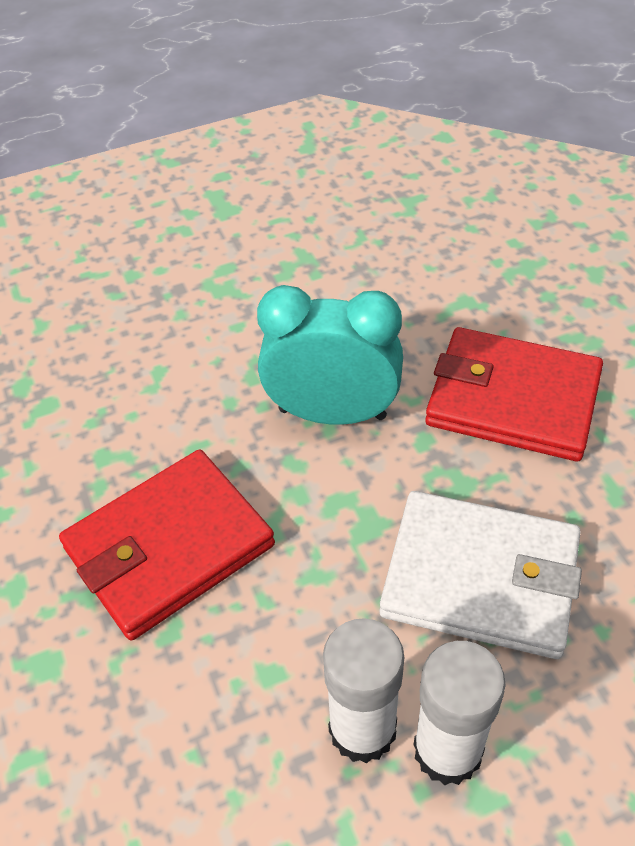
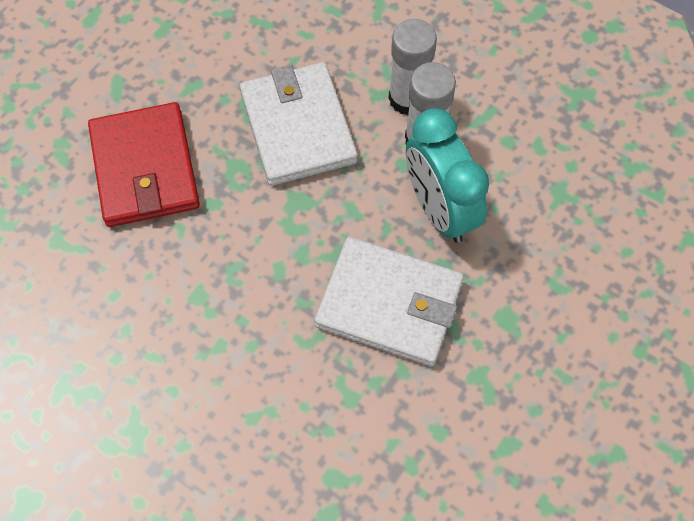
camera: 125 degrees left, 15 degrees up
(168, 547) = (389, 304): red wallet -> white wallet
(332, 413) = (222, 271): turquoise clock -> turquoise clock (439, 209)

